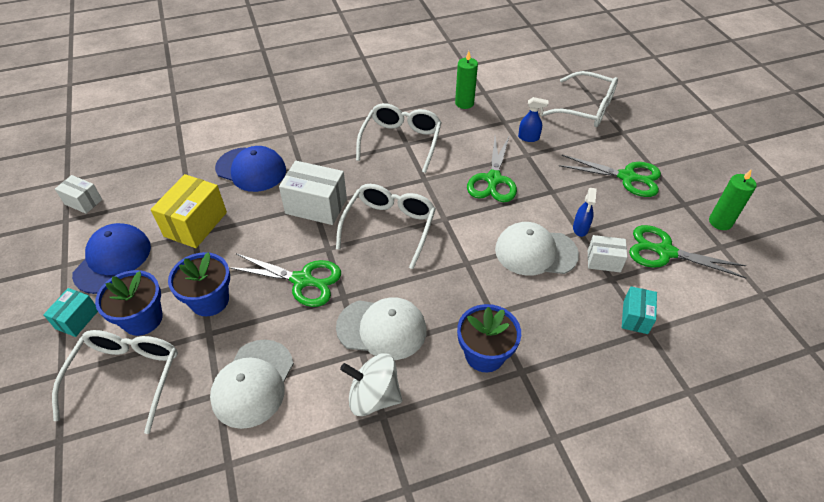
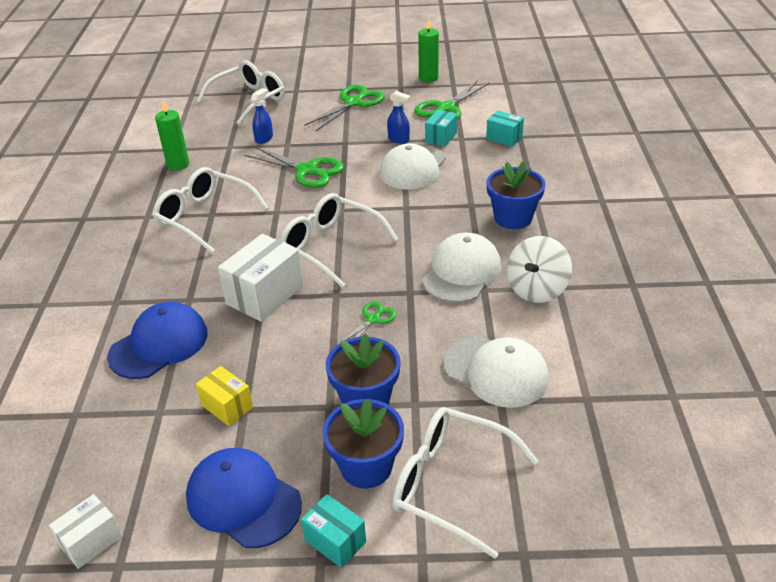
camera: 70 degrees left, 10 degrees down
(195, 224) = (227, 406): yellow box -> yellow box, size x0.58
(302, 280) = (373, 319): green scissors -> green scissors, size x0.54
(603, 261) = (441, 137): white box -> turquoise box

